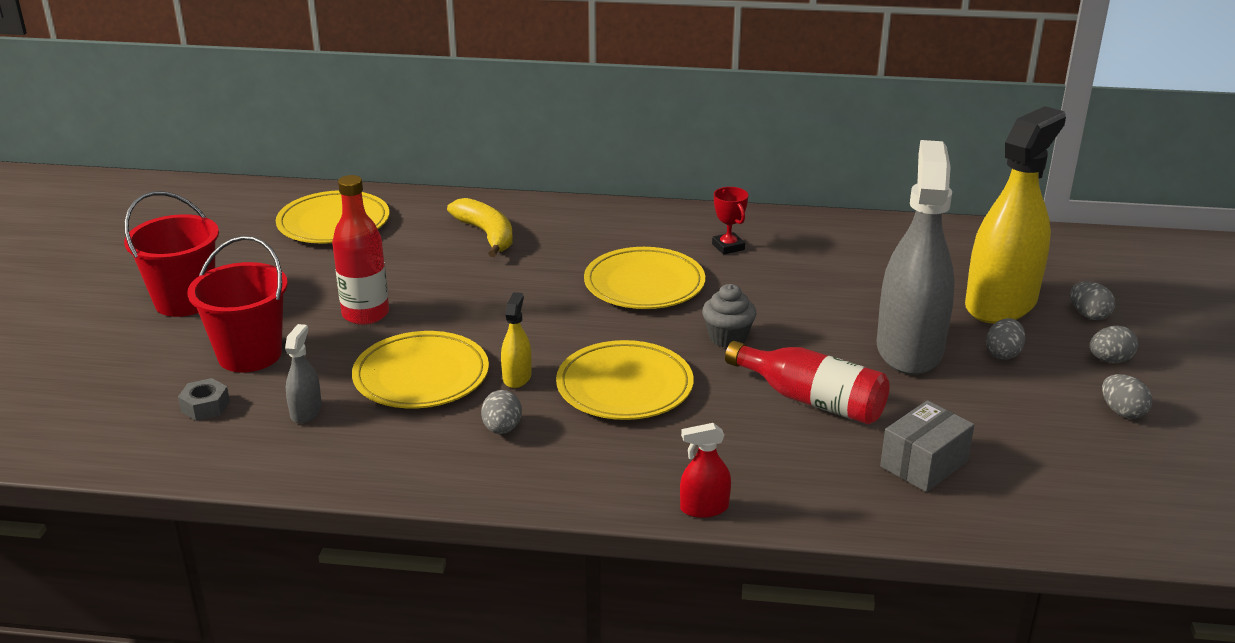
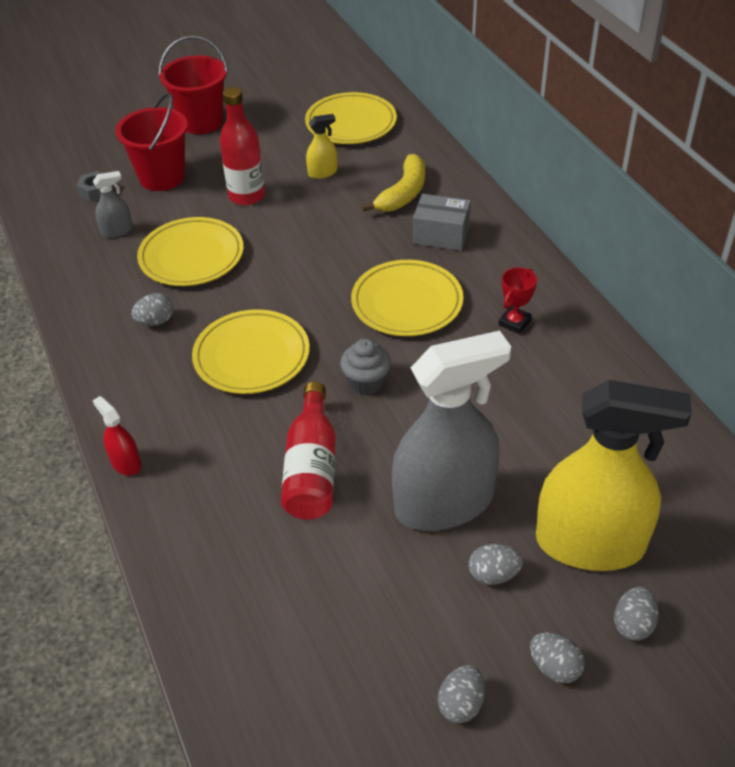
camera: 60 degrees right, 15 degrees up
(517, 377) = (223, 298): yellow spray bottle -> yellow spray bottle (322, 172)
(924, 464) = (267, 575): grey box -> grey box (441, 235)

